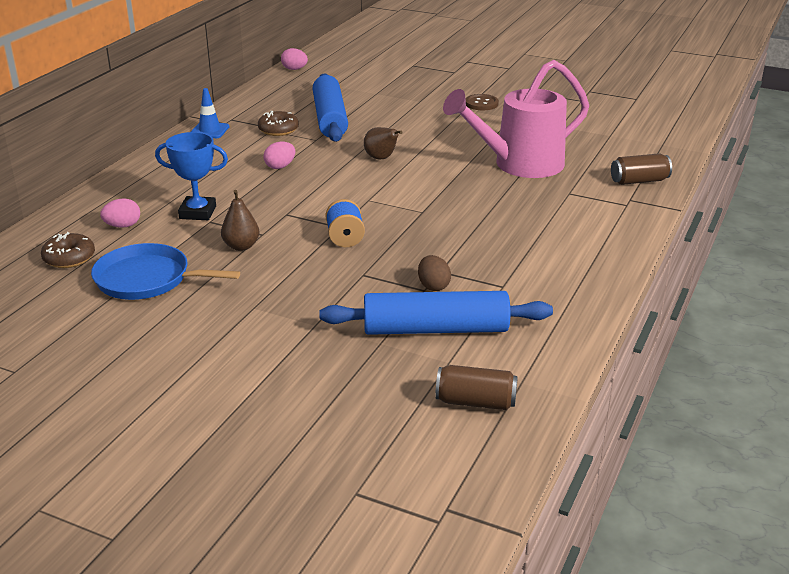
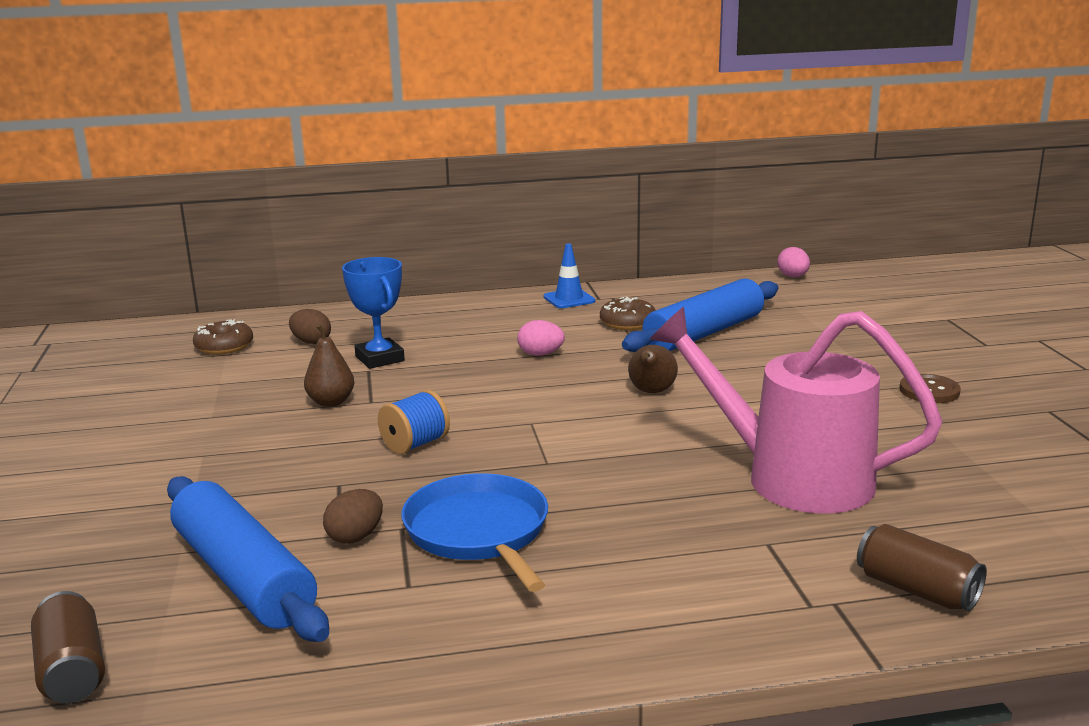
camera: 55 degrees right, 10 degrees down
(123, 226) = (311, 342): pink egg -> brown egg
(147, 279) = (215, 389): blue pan -> blue pan (479, 532)

